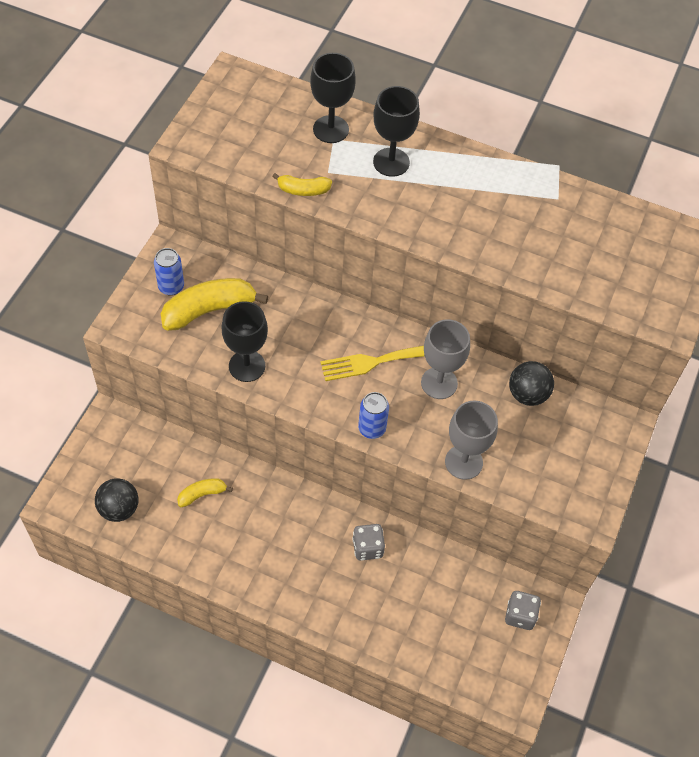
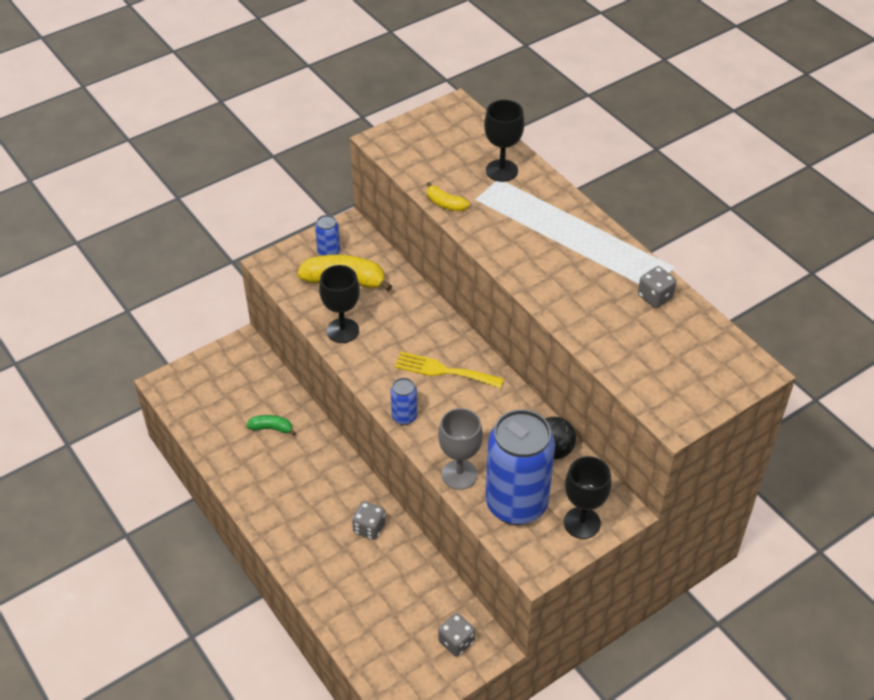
camera: 35 degrees right, 10 degrees down
(119, 509) = (204, 409): black ball -> none
(202, 494) = (271, 428): yellow banana -> green banana
(391, 162) = (531, 211): black goblet -> black goblet (582, 523)
(439, 383) = (484, 409): grey goblet -> none
(533, 465) = (516, 504): none -> blue can
(565, 205) = (655, 297): none -> grey dice

